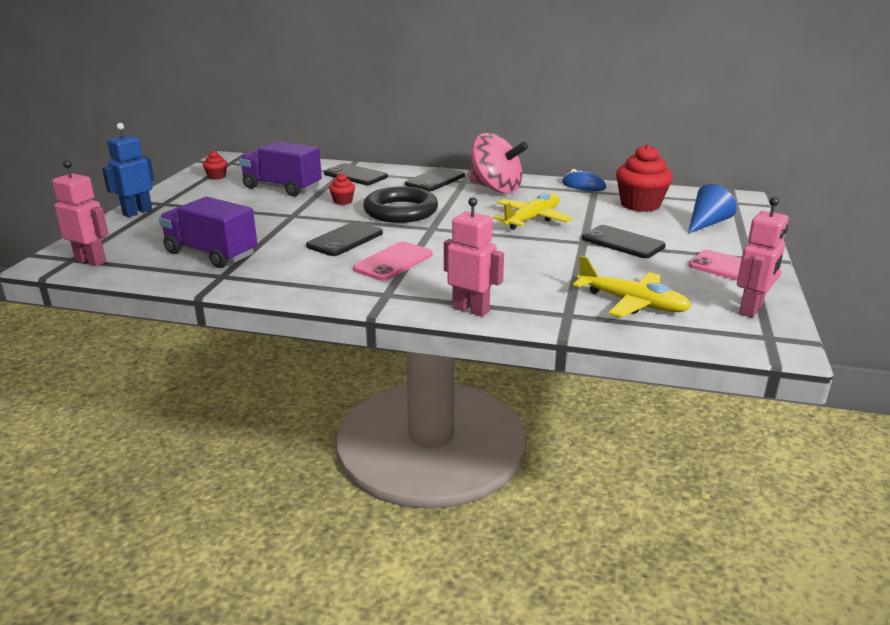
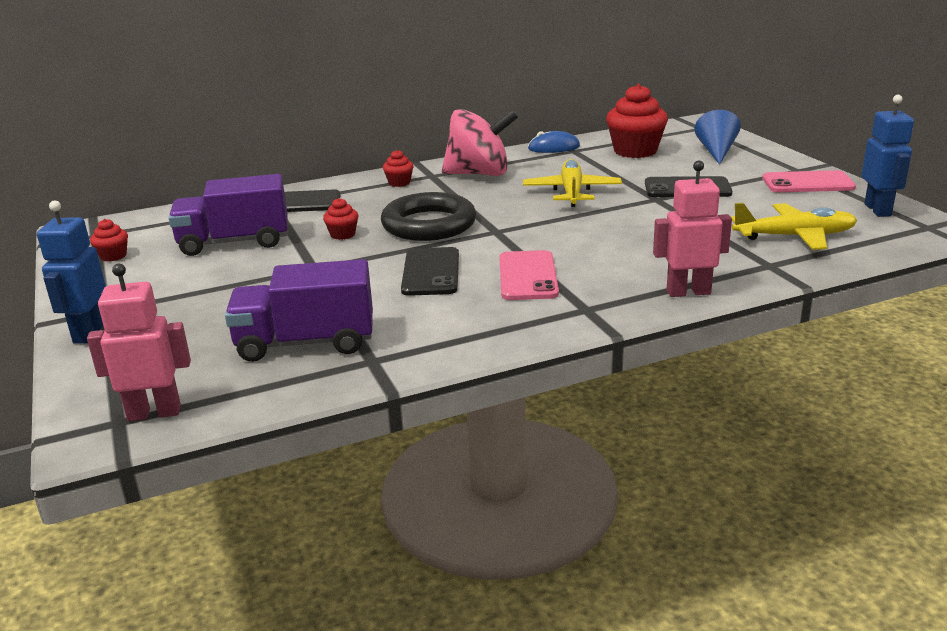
camera: 35 degrees left, 0 degrees up
(435, 180) = (399, 183): black phone -> red cupcake
(751, 309) = (878, 210): pink robot -> blue robot

